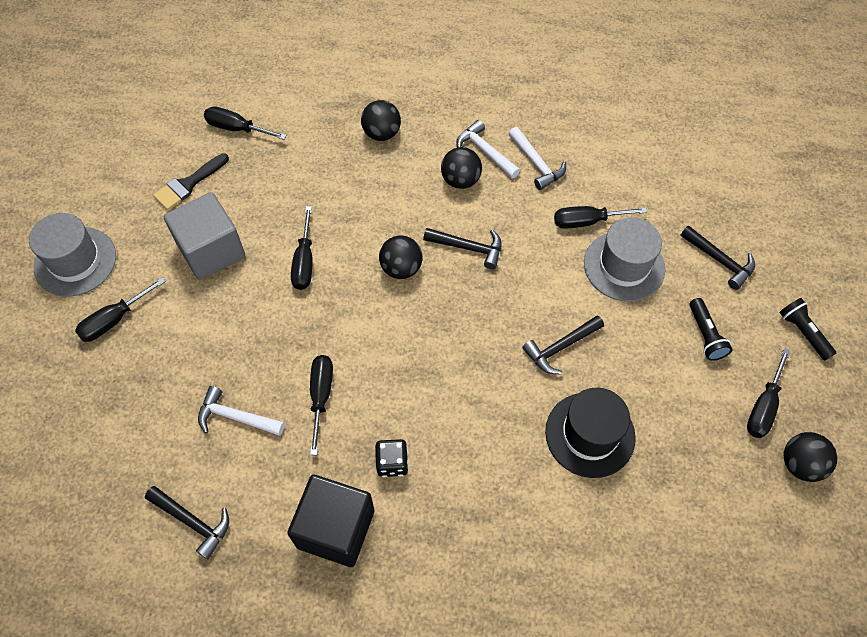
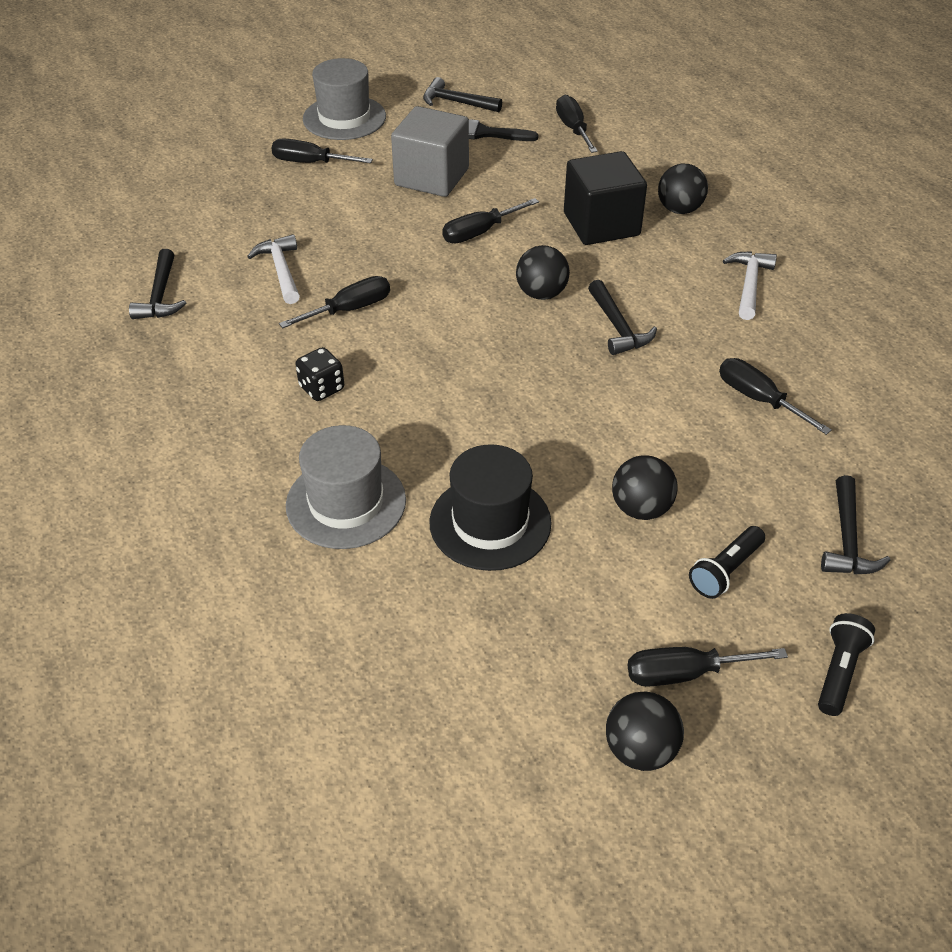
camera: 55 degrees right, 15 degrees down
(335, 529) = (222, 383): black cube -> black cube (601, 224)
(460, 180) = (692, 284): black ball -> black ball (641, 508)
(536, 164) = (783, 327): white hammer -> none
(560, 347) = (573, 450): black hammer -> black hammer (456, 102)
(624, 266) = (736, 456): grey hat -> grey hat (346, 502)

